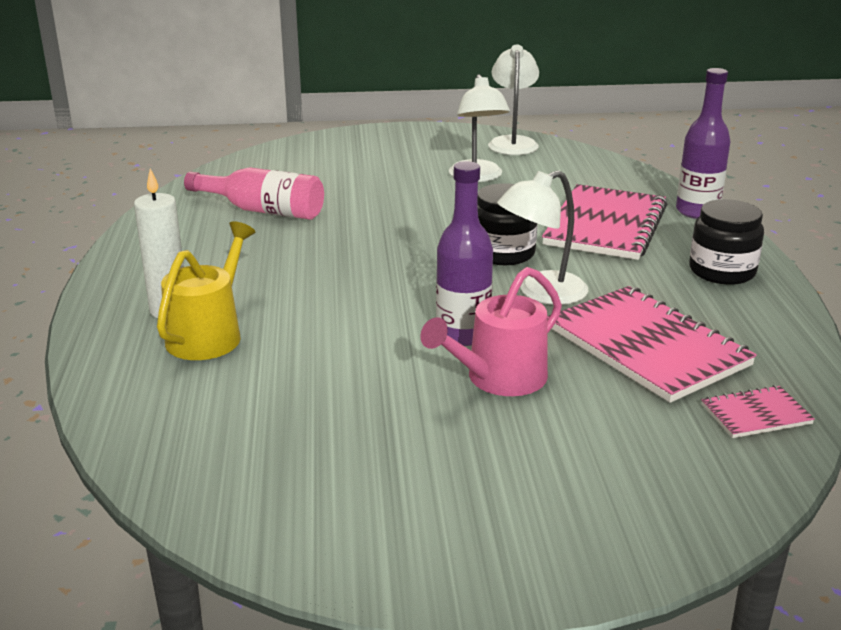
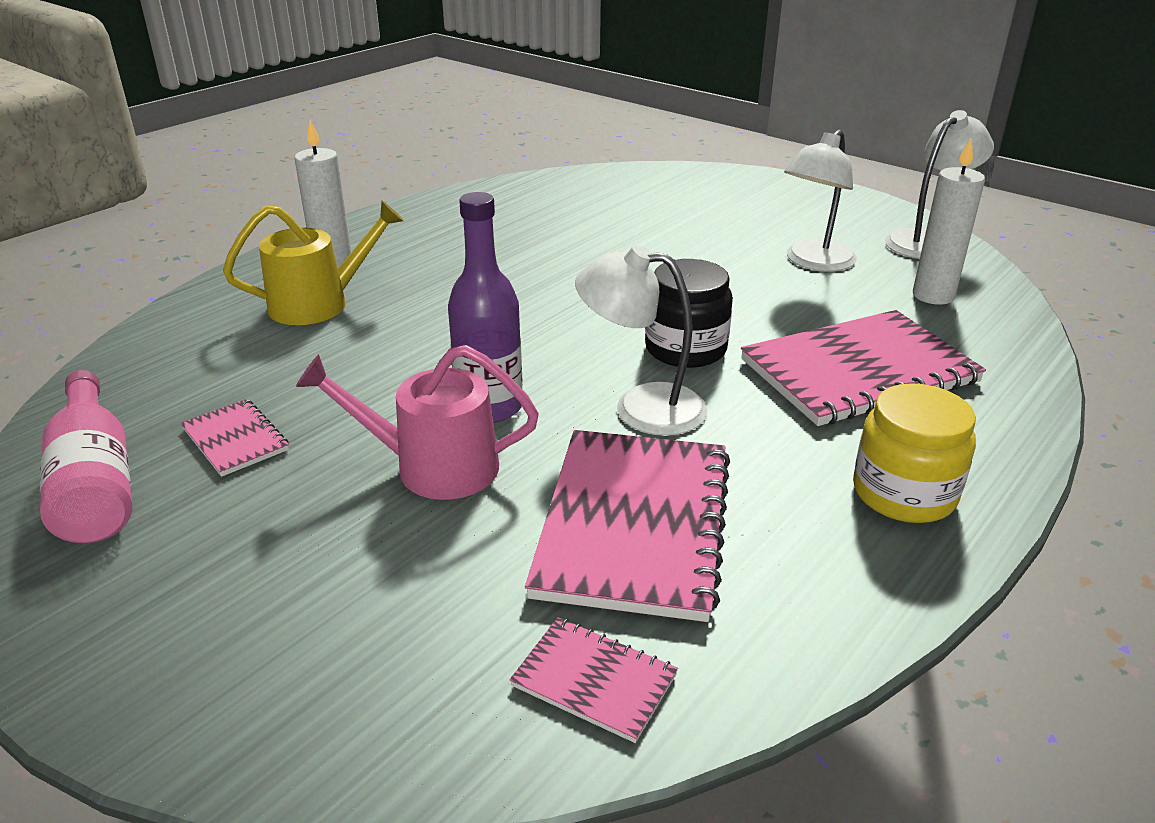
camera: 45 degrees right, 5 degrees up
(263, 210) = (556, 219): pink bottle -> pink bottle (96, 482)
(347, 434) = (235, 439): none -> pink notebook
(568, 172) = (933, 296): none -> white candle
(697, 211) = (1018, 408): purple bottle -> none
(722, 271) = (904, 493): black jar -> yellow jar

